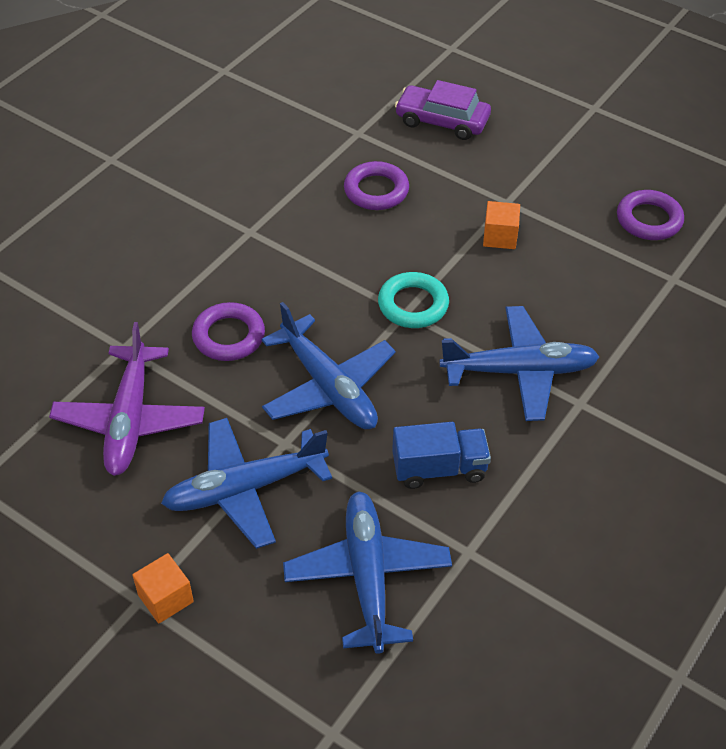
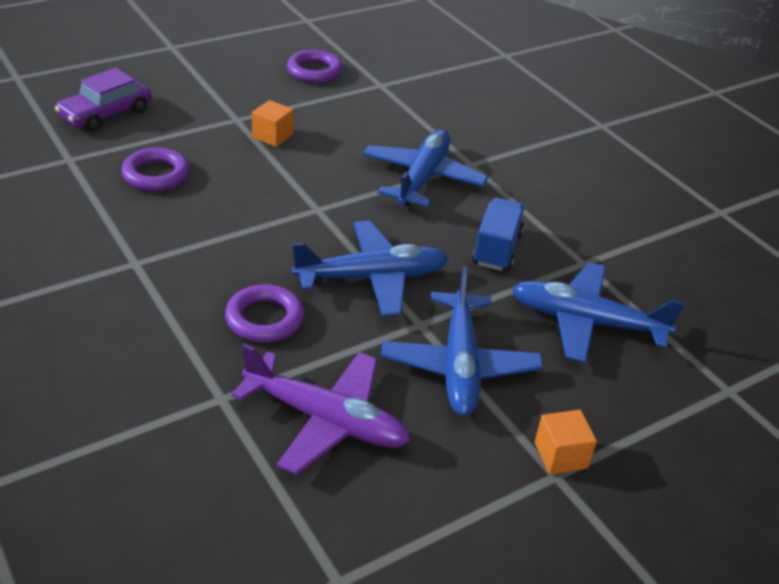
camera: 70 degrees left, 10 degrees down
(413, 305) = (312, 202): turquoise ring -> none

